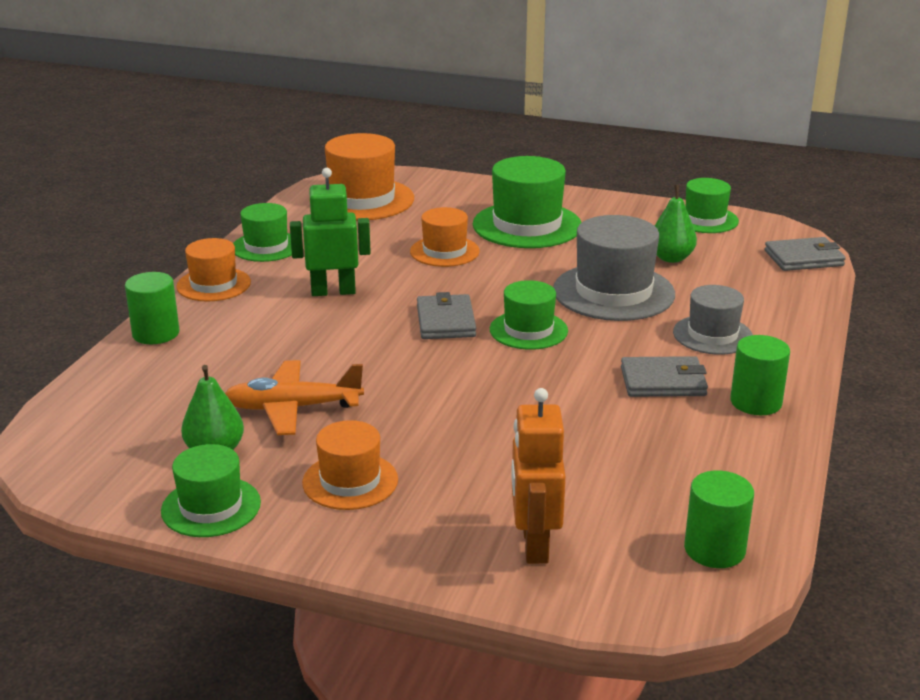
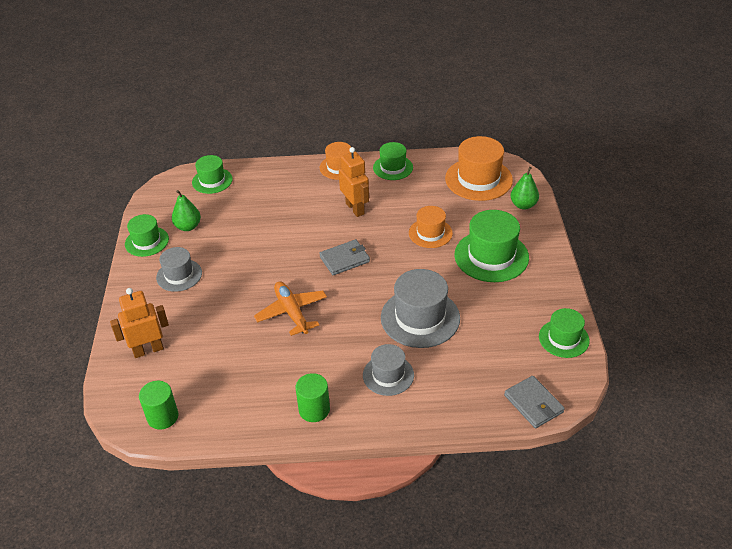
camera: 70 degrees right, 15 degrees up
(156, 333) = (281, 169): green cylinder -> none
(293, 408) = (233, 236): orange plane -> orange plane (292, 312)
(333, 291) = (355, 208): green robot -> orange robot
(350, 481) = (179, 275): orange hat -> grey hat
(528, 330) = (351, 294): green hat -> green hat (212, 181)
(663, 381) = (319, 363): grey wallet -> none
(671, 258) = (487, 334): green pear -> green pear (523, 205)

